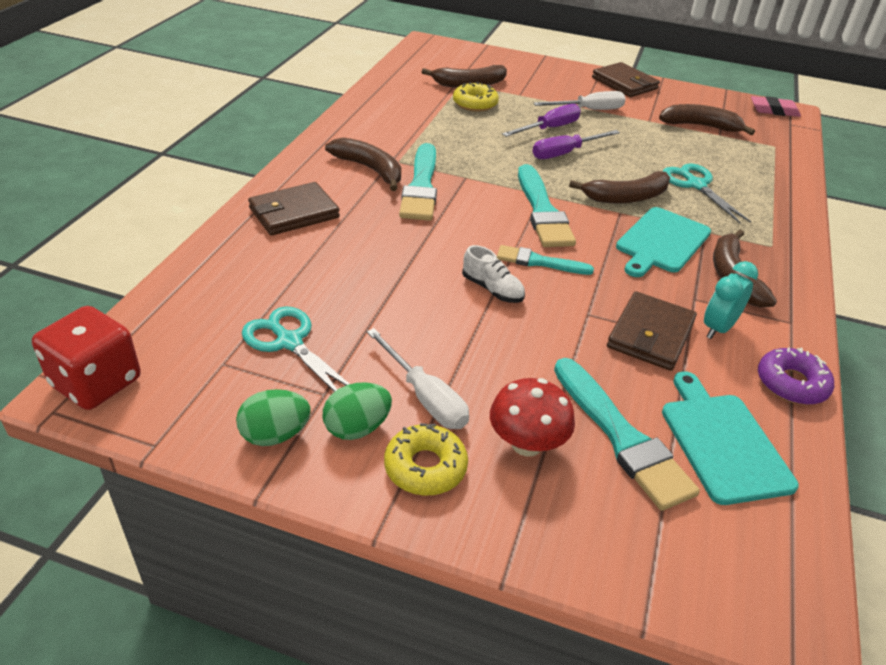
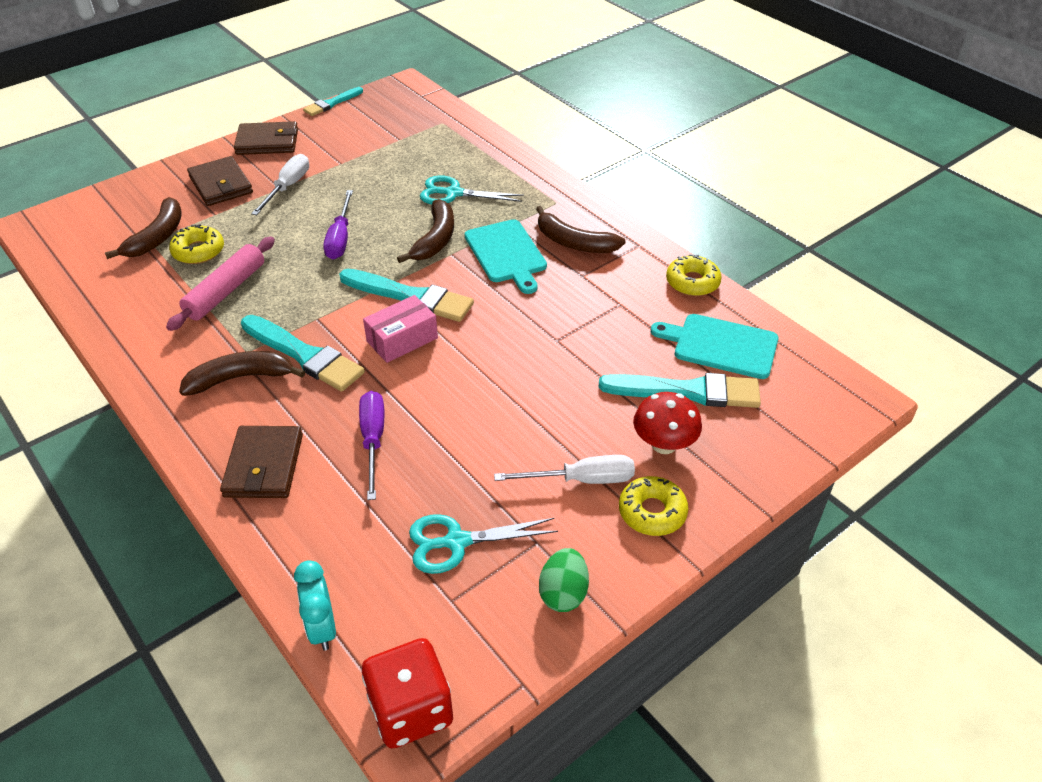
camera: 55 degrees left, 5 degrees up
(357, 428) = (588, 536): green egg -> none
(449, 129) = (226, 291): none -> pink rolling pin
(489, 225) = (402, 339): none -> pink box
(492, 289) = (487, 379): white shoe -> none
(539, 262) = (475, 334): turquoise brush -> turquoise brush (332, 103)
(549, 128) = (292, 227): purple screwdriver -> purple screwdriver (373, 440)
(650, 335) = (602, 320): brown wallet -> brown wallet (221, 184)
(700, 126) = (377, 141): brown banana -> none
(718, 328) = (619, 283): turquoise clock -> turquoise clock (322, 628)
(774, 110) = (395, 91): pink eraser -> none
(791, 384) = (692, 282): purple donut -> yellow donut

